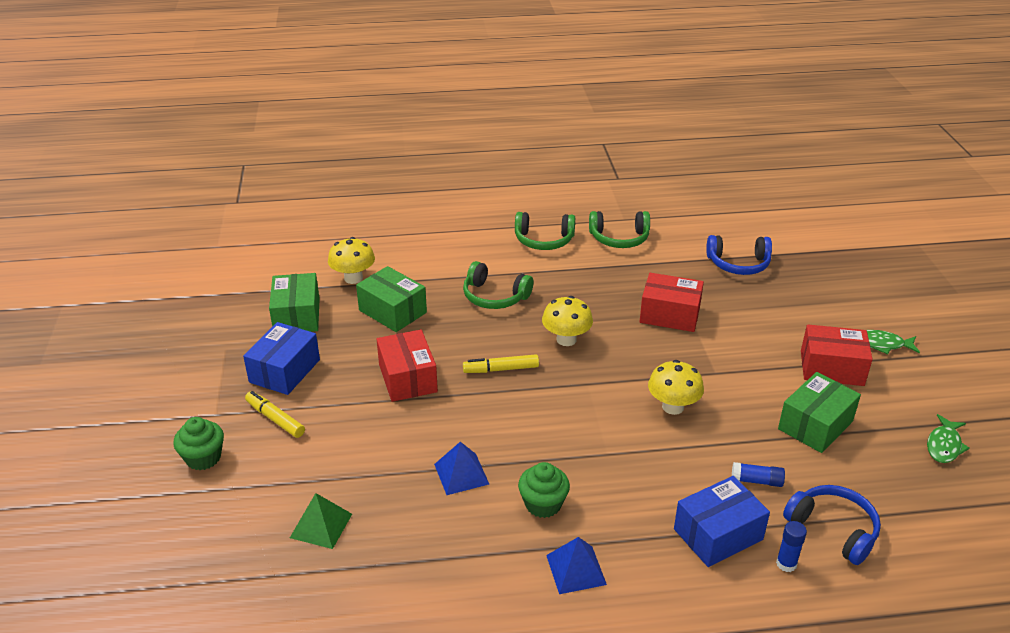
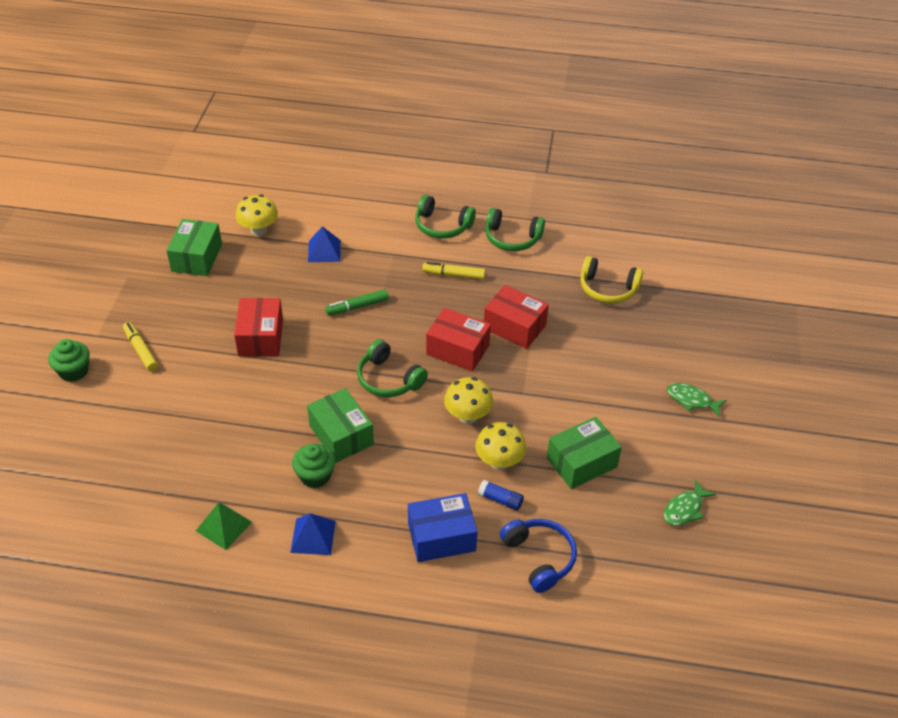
camera: 15 degrees right, 10 degrees up
(285, 371) = (166, 308): blue box -> none
(321, 525) = (138, 450): green pyramid -> green pyramid (223, 526)
(392, 311) = (277, 270): green box -> green box (341, 435)
(461, 474) = (263, 433): blue pyramid -> blue pyramid (324, 251)
(494, 296) = (370, 275): green headphones -> green headphones (388, 379)
(497, 328) = (357, 307): none -> green marker
(501, 369) = (341, 347): yellow marker -> yellow marker (453, 275)
(566, 339) = (410, 331): yellow mushroom -> yellow mushroom (499, 462)
(738, 264) = (607, 288): blue headphones -> yellow headphones
(786, 564) = (482, 576): blue glue stick -> none
(831, 368) = (630, 412): red box -> red box (457, 350)

